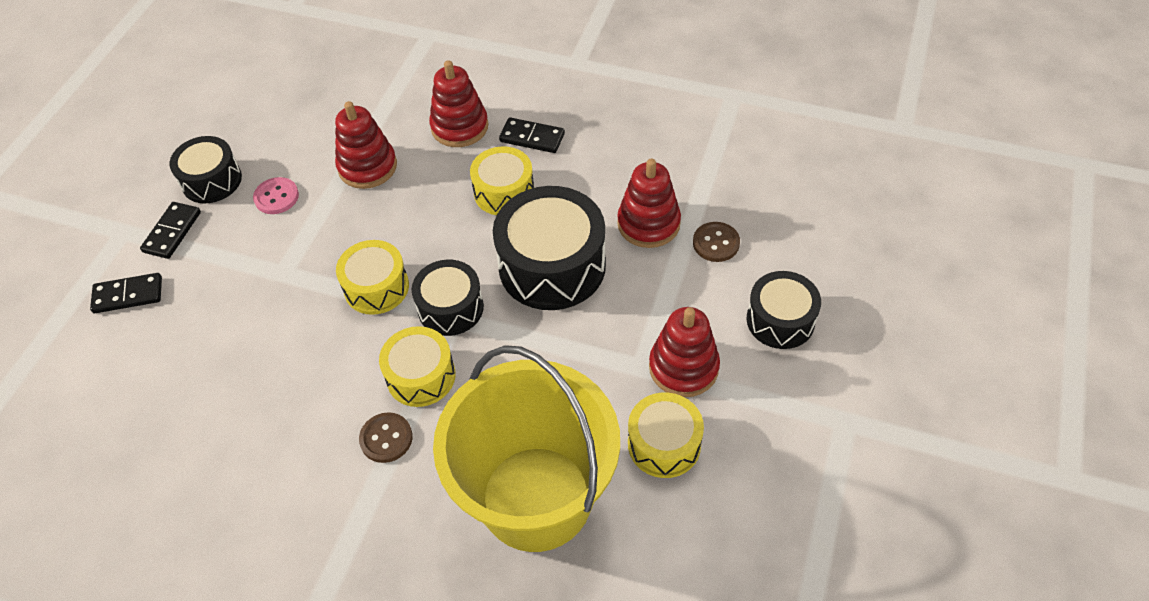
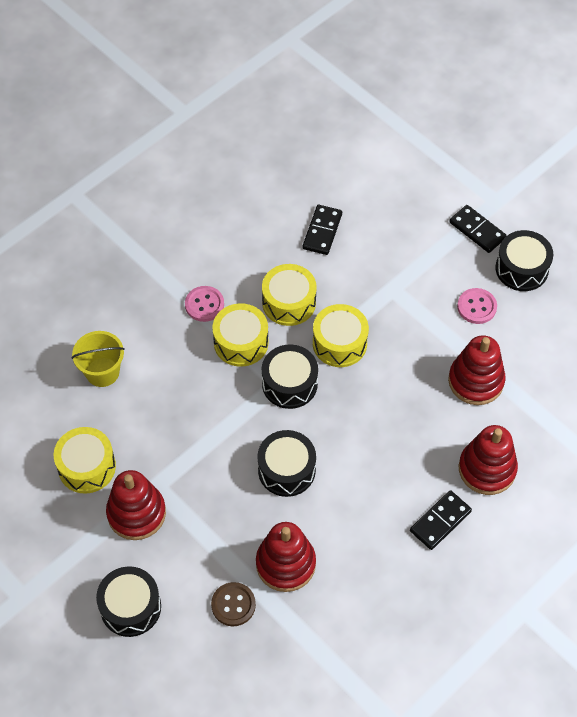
camera: 115 degrees right, 5 degrees up
(128, 295) = (427, 191): black domino -> black domino (322, 231)
(386, 438) = (204, 305): brown button -> pink button
(504, 192) = (387, 470): yellow drum -> yellow drum (289, 302)
(536, 498) = (102, 372): yellow bucket -> yellow bucket, size x0.41
(552, 266) = (286, 470): black drum -> black drum, size x0.60

